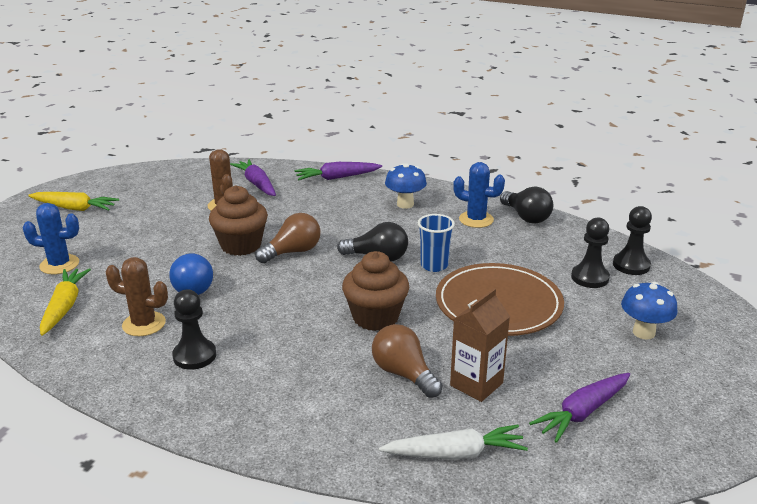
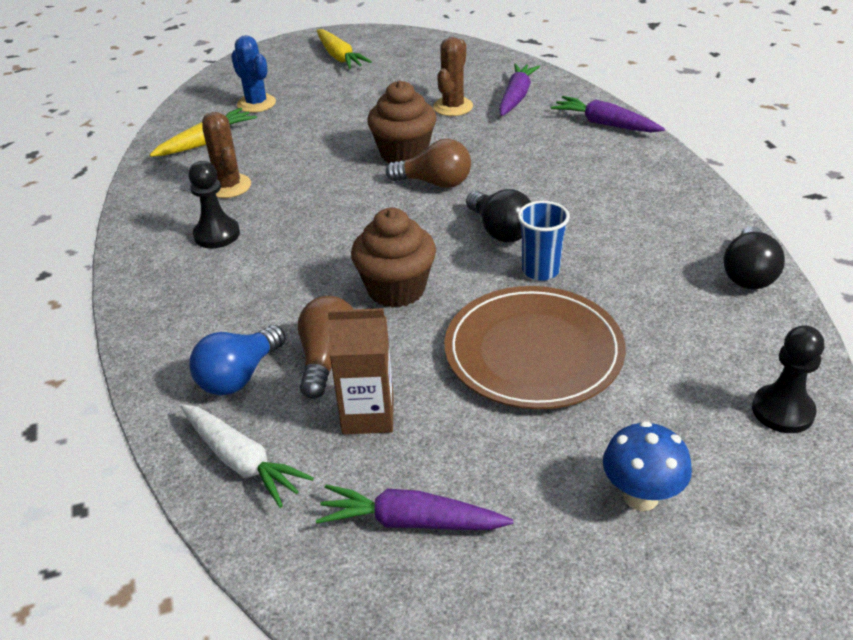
camera: 50 degrees right, 10 degrees up
(193, 286) = (310, 173): blue light bulb -> blue light bulb (239, 376)
(405, 204) = (627, 187): blue mushroom -> none
(476, 219) = (678, 245): blue cactus -> none
(590, 277) = (695, 391): black pawn -> none

